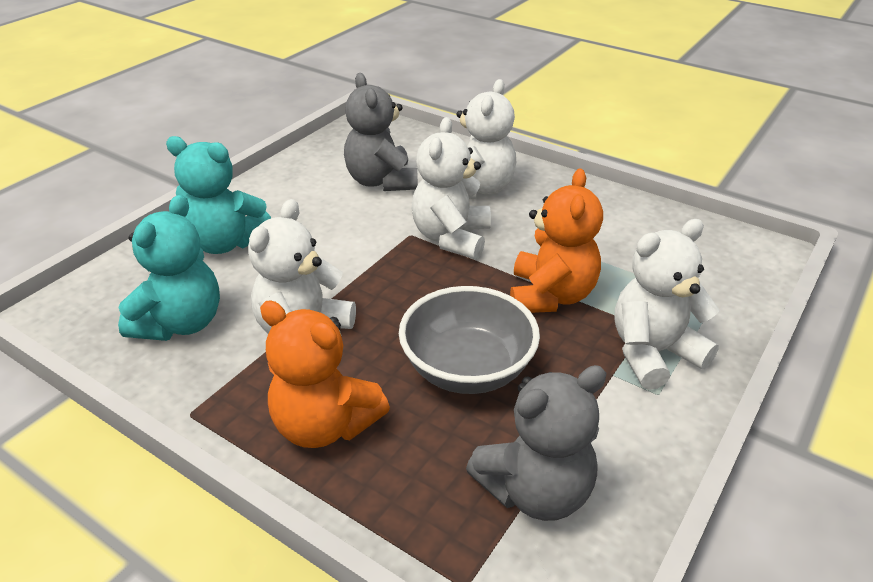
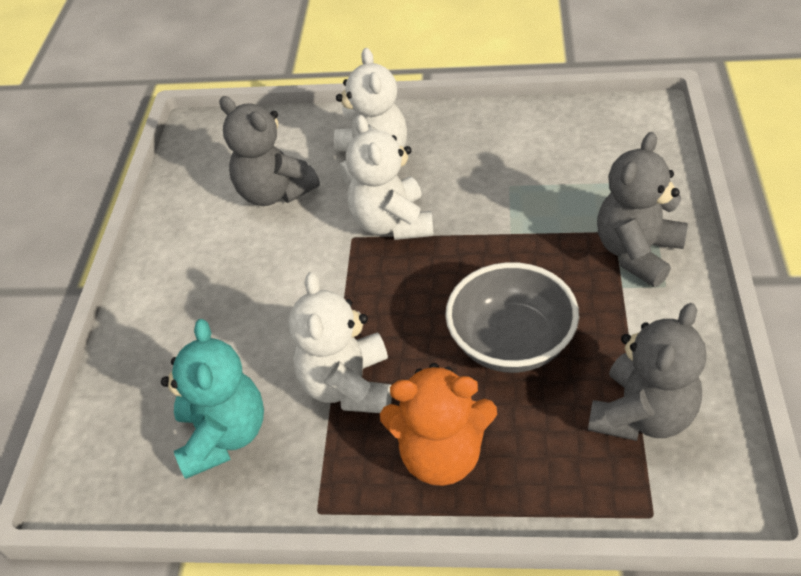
camera: 25 degrees left, 10 degrees up
(225, 243) = (183, 333): turquoise teddy bear -> none
(550, 296) = (521, 239): orange teddy bear -> none
(653, 353) = (637, 252): white teddy bear -> grey teddy bear

